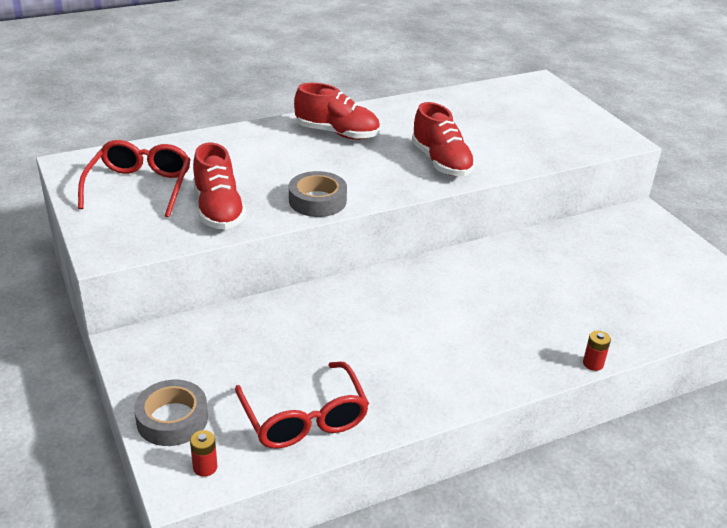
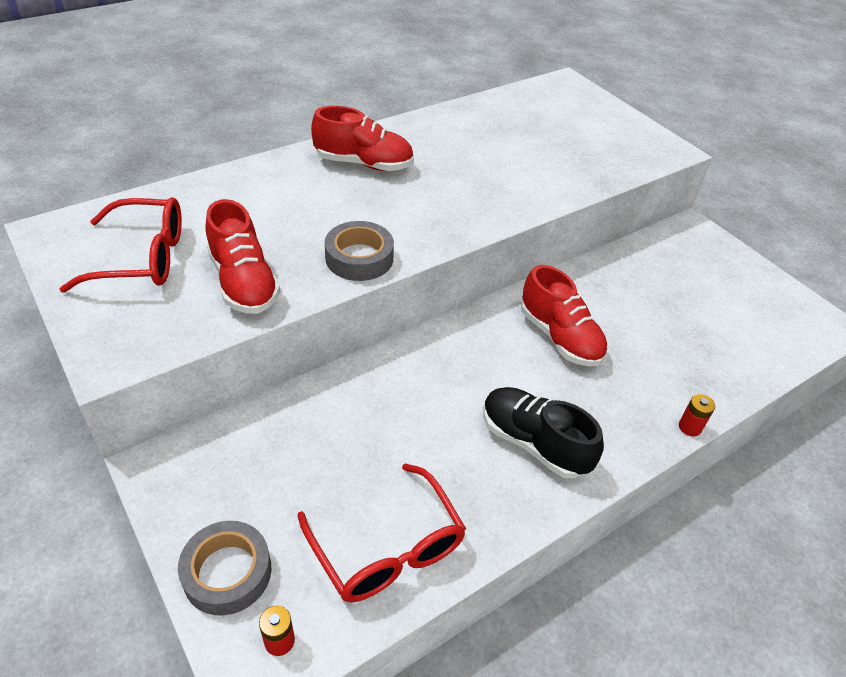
camera: 10 degrees left, 10 degrees up
(140, 187) = (141, 257): red glasses -> red glasses turned 90 degrees clockwise
(441, 162) = (487, 193): red shoe -> red shoe (560, 337)
(447, 361) = (534, 443): none -> black shoe

